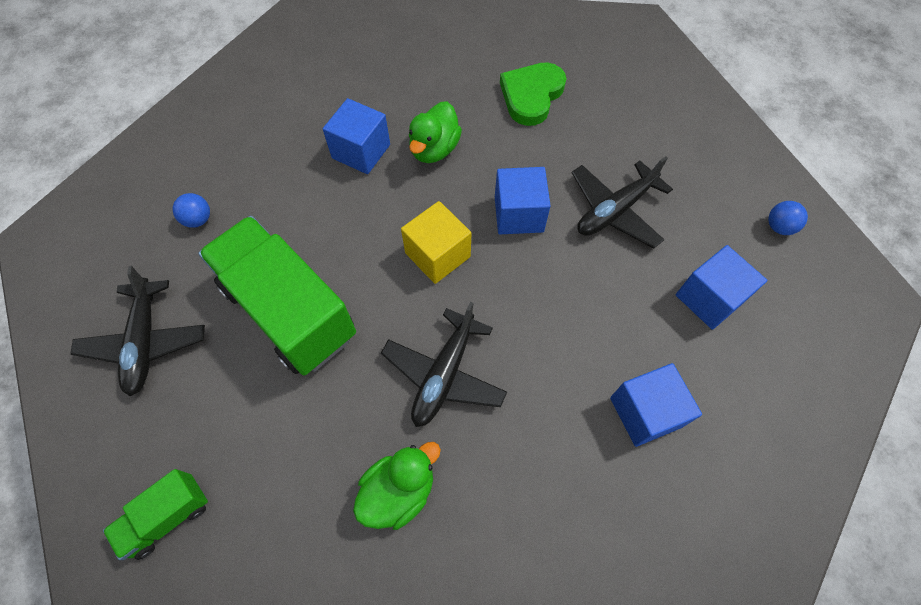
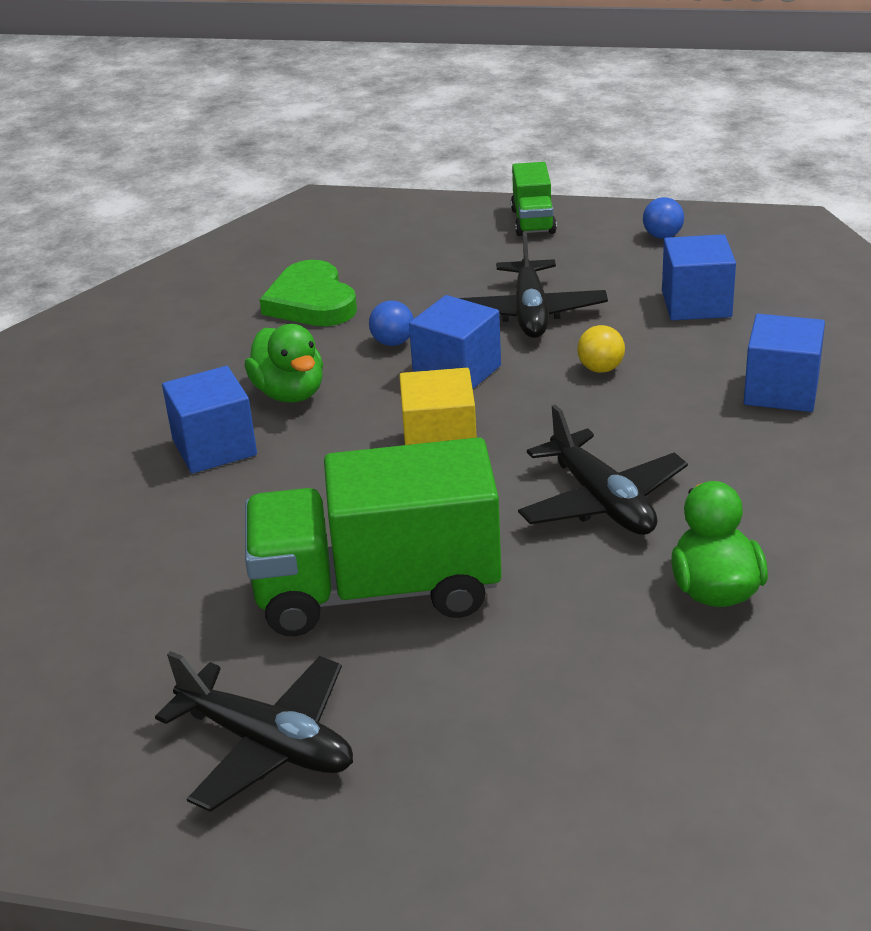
camera: 50 degrees left, 30 degrees down
(168, 517) = (564, 808): green truck -> green truck (533, 221)
(198, 219) = (127, 625): blue ball -> blue ball (393, 342)
(584, 288) = (600, 369): none -> yellow ball

